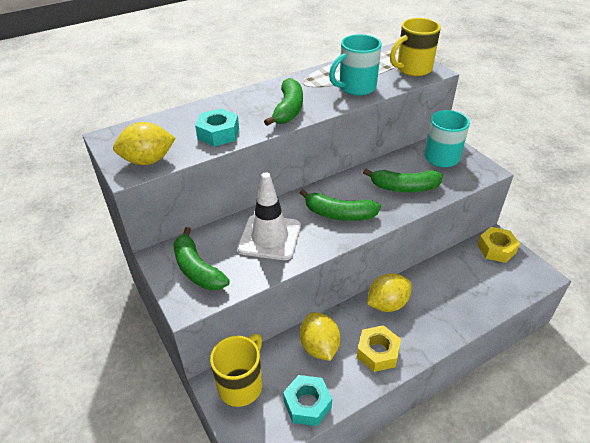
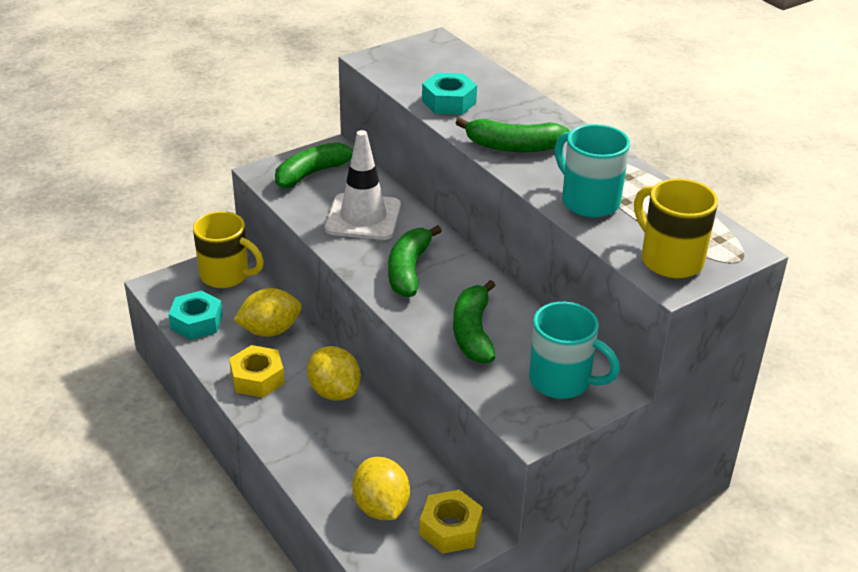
camera: 85 degrees right, 5 degrees down
(148, 160) = (391, 67): yellow lemon -> yellow lemon (381, 507)

